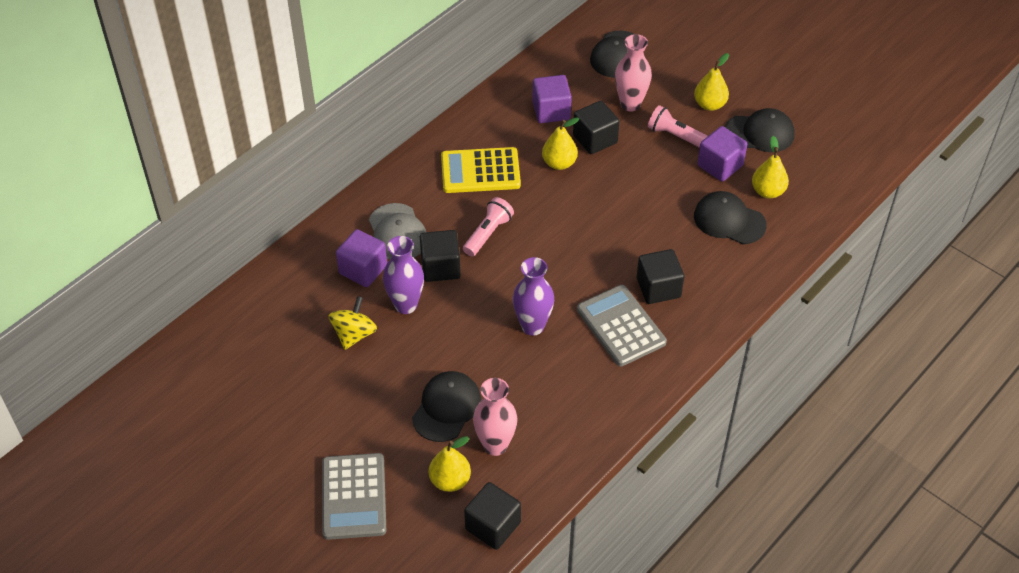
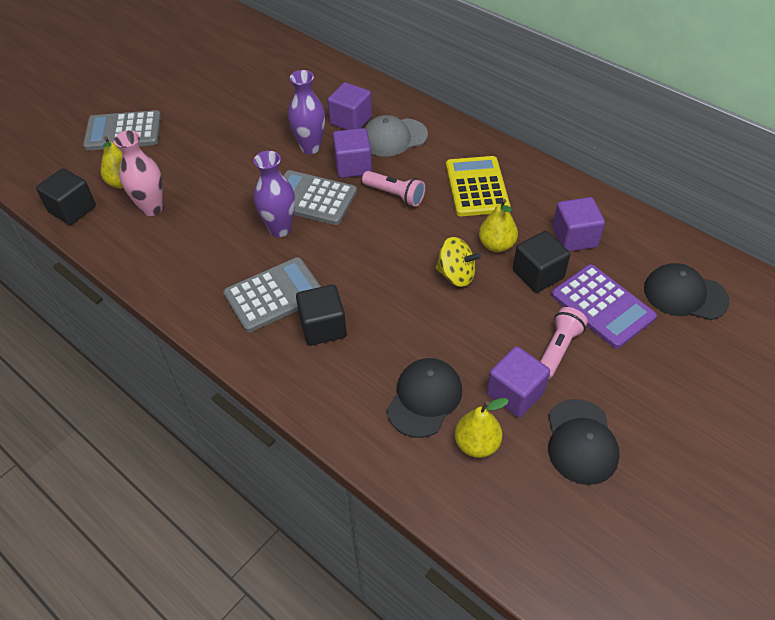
camera: 90 degrees right, 0 degrees up
(354, 334) = (281, 120): yellow spinning top -> yellow spinning top (456, 275)
(440, 267) = (353, 166): black cube -> purple cube
(446, 408) = (197, 177): black cap -> none
(488, 301) = (312, 198): none -> grey calculator
(630, 104) = (602, 306): pink vase -> purple calculator
(709, 104) = (621, 387): yellow pear -> none

